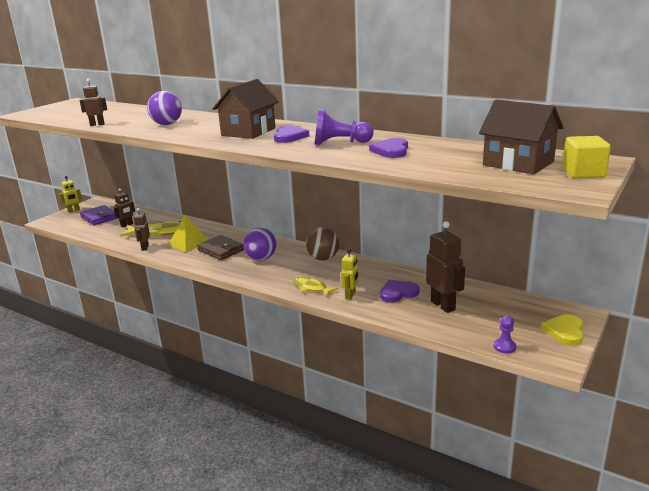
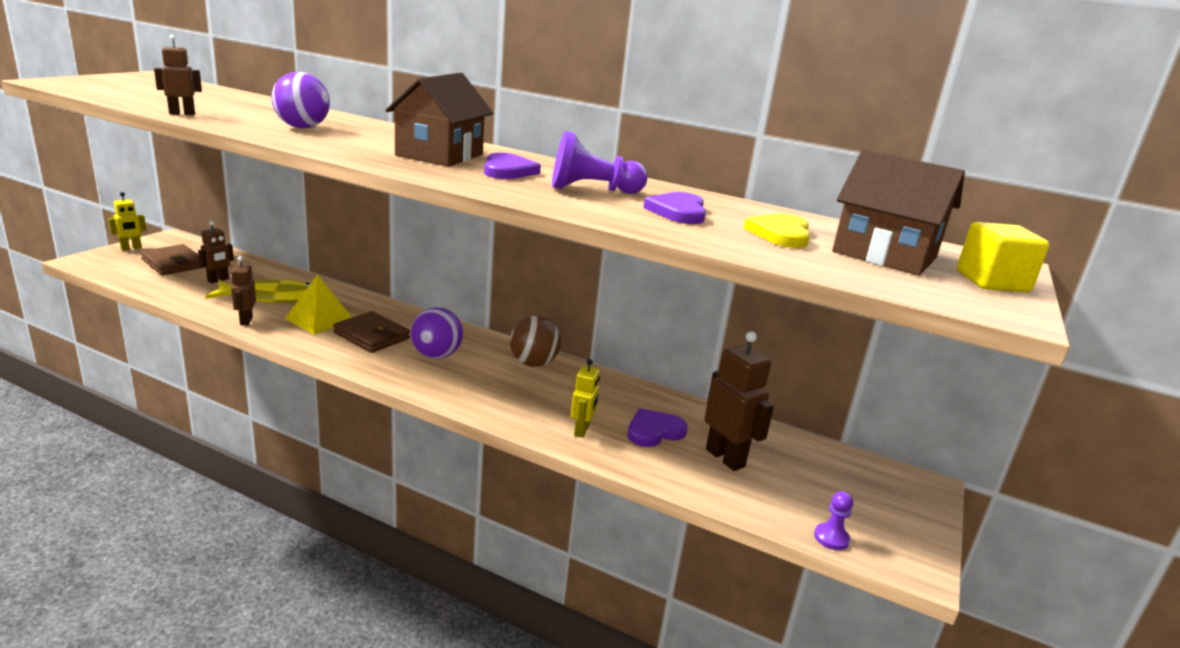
camera: 10 degrees left, 0 degrees up
(99, 217) = (173, 263): purple wallet -> brown wallet
(311, 287) = (518, 412): yellow fish -> none
(565, 331) = (912, 515): yellow heart -> yellow heart (780, 234)

